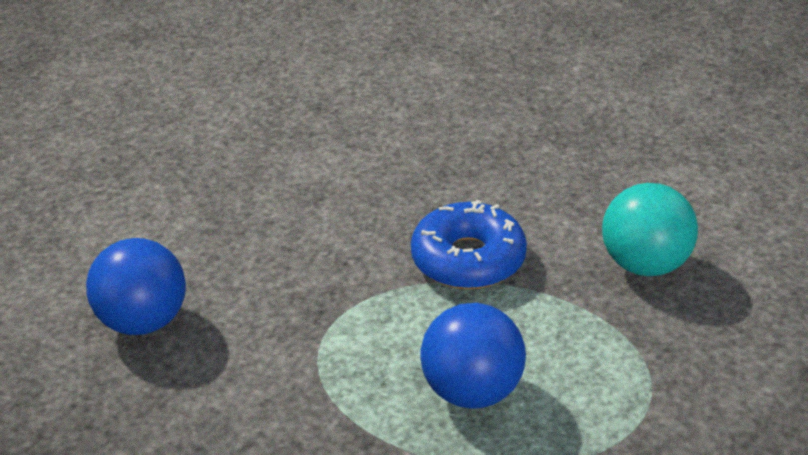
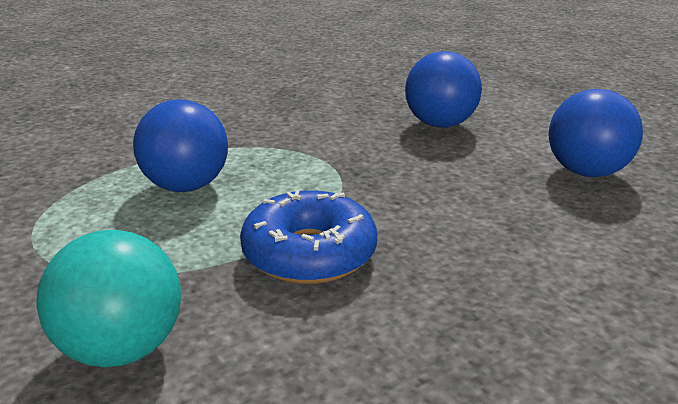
camera: 130 degrees right, 10 degrees down
(178, 199) = (586, 172): none -> blue ball

